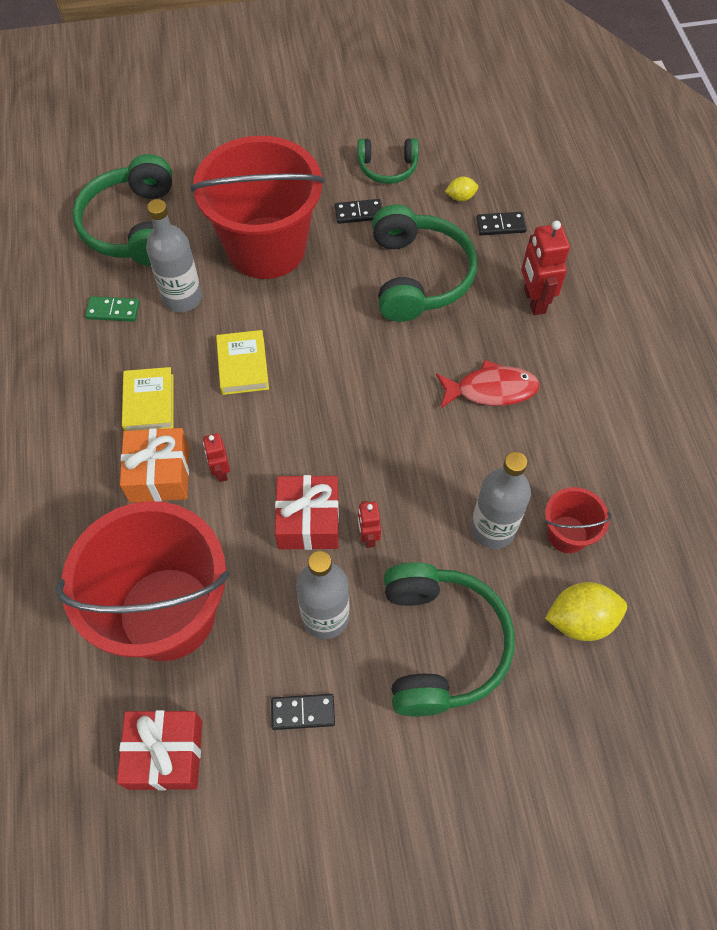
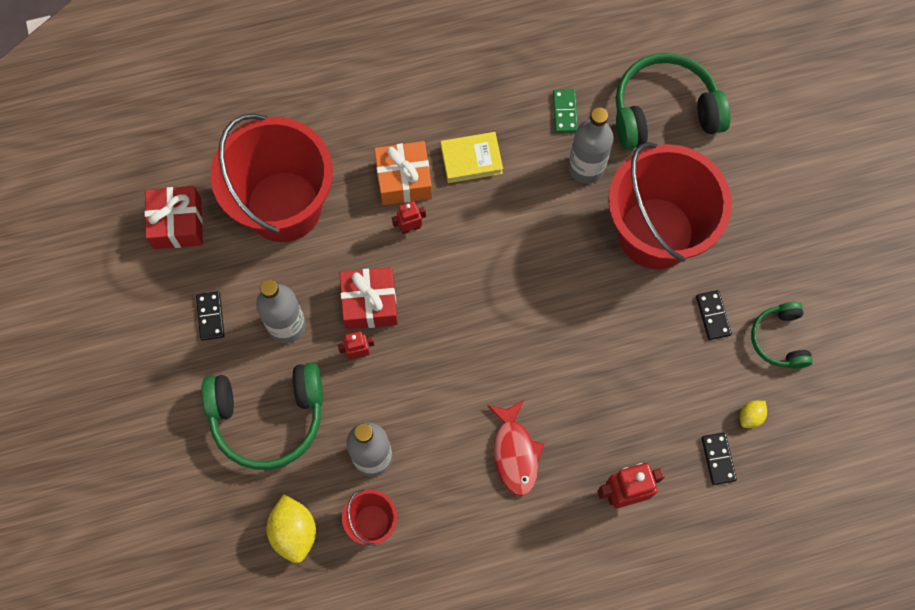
camera: 85 degrees right, 10 degrees up
(243, 366) = (518, 230): yellow book -> none
(418, 276) = (640, 379): green headphones -> none
(460, 197) = (750, 416): yellow lemon -> yellow lemon turned 60 degrees clockwise

